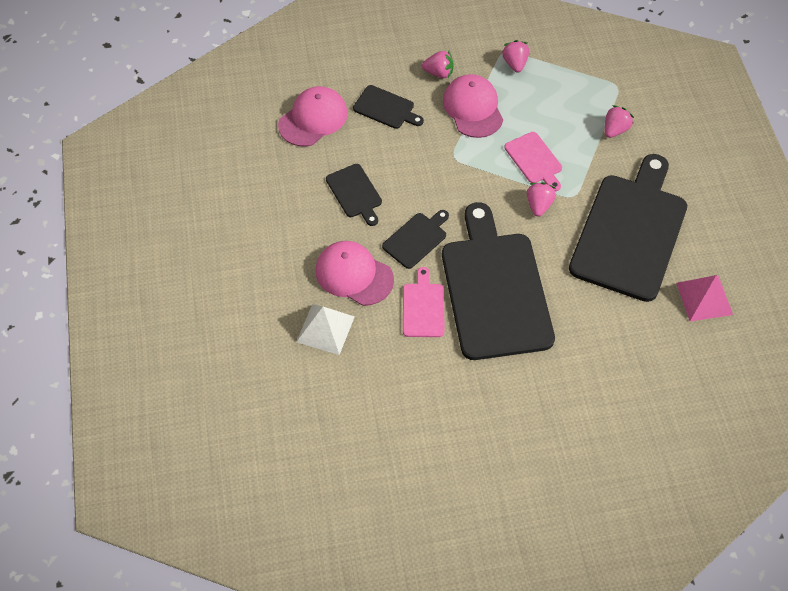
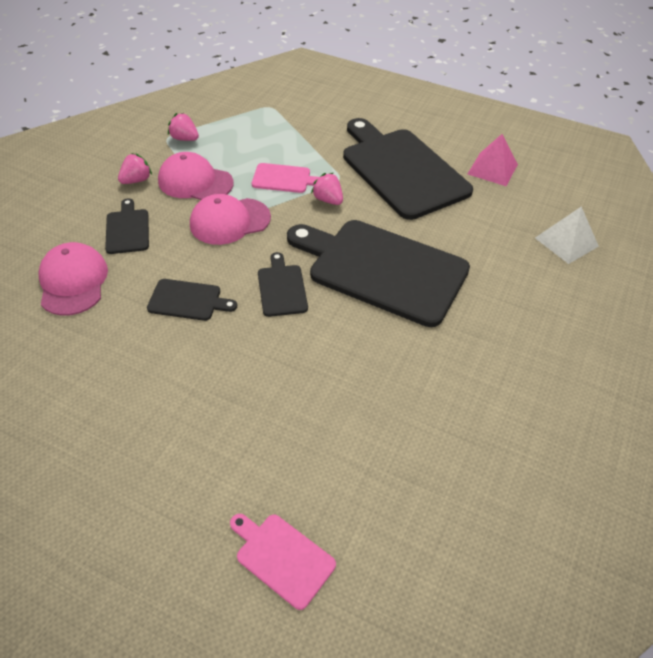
camera: 55 degrees left, 10 degrees down
(325, 329) = (312, 412): white pyramid -> white pyramid (566, 242)
(354, 275) = (274, 353): pink cap -> pink cap (230, 221)
(386, 108) = (127, 229): black cutting board -> black cutting board turned 75 degrees counterclockwise
(423, 307) = (357, 325): pink cutting board -> pink cutting board (282, 557)
(615, 130) = (305, 128): pink strawberry -> none

